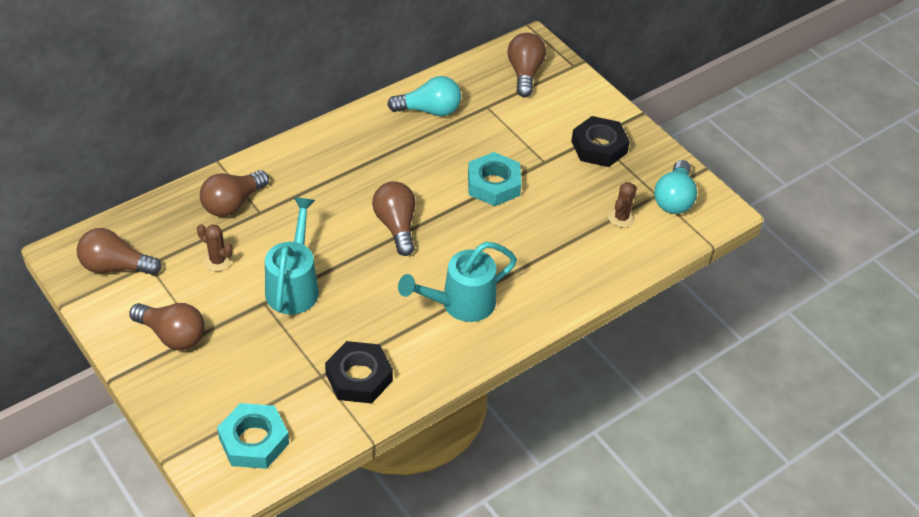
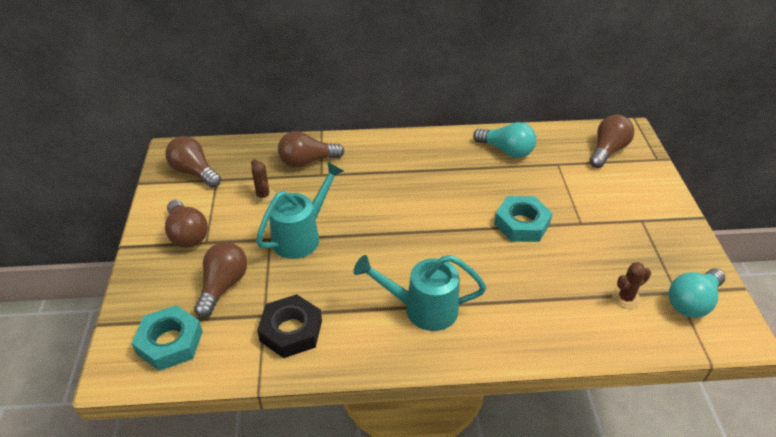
camera: 35 degrees right, 5 degrees down
(396, 226) = (415, 224): brown light bulb -> brown light bulb (223, 286)
(599, 147) = (641, 229): black nut -> none

